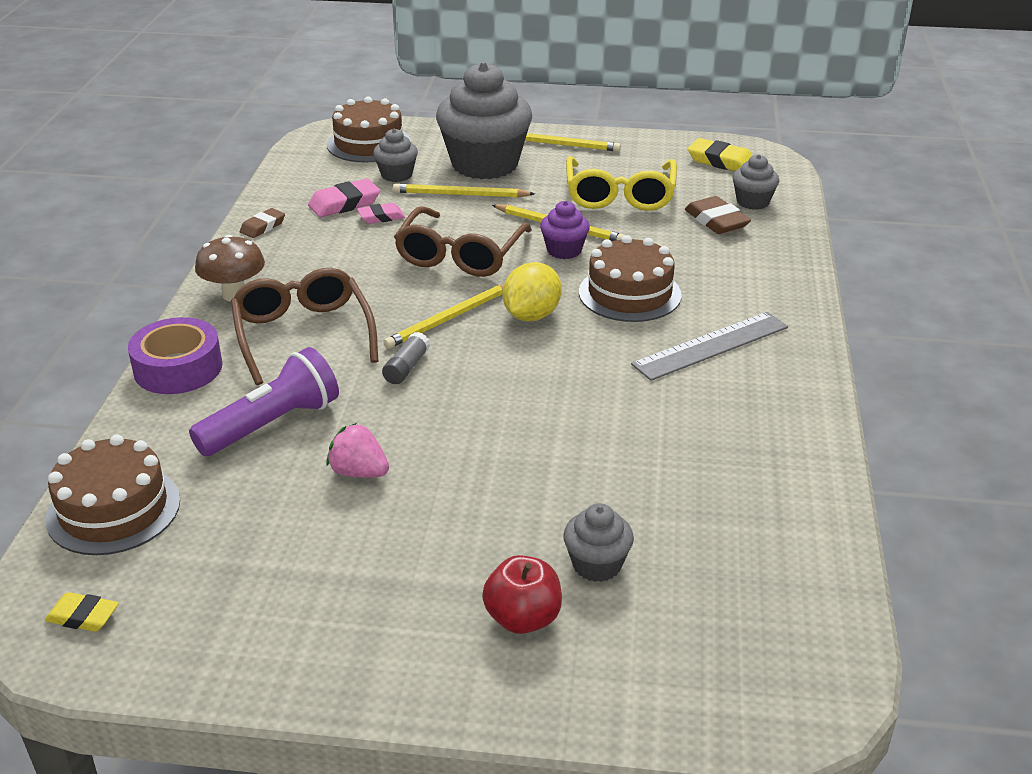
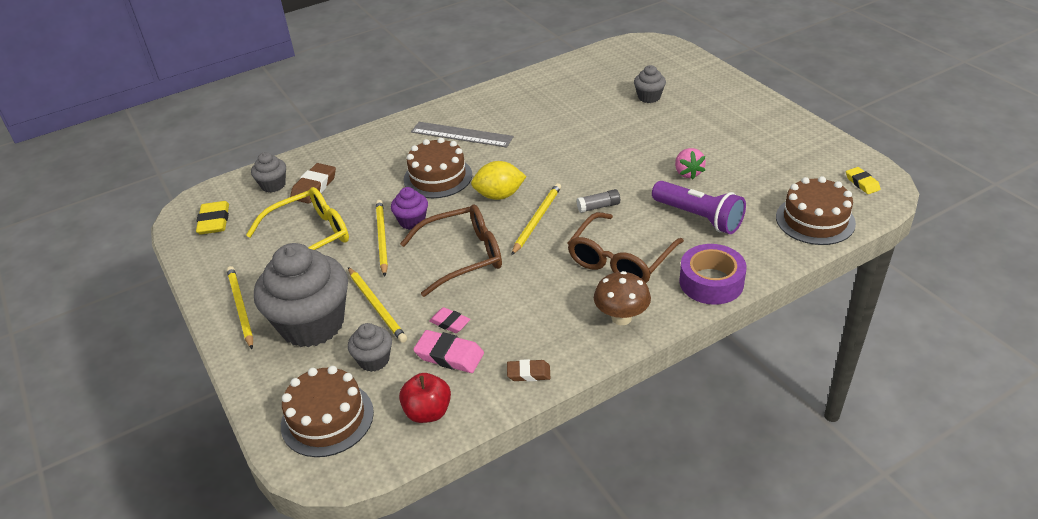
camera: 125 degrees left, 5 degrees up
(272, 424) = (699, 217): purple flashlight -> purple flashlight turned 150 degrees counterclockwise
(449, 318) = (537, 220): yellow pencil -> yellow pencil turned 75 degrees counterclockwise
(523, 618) = (697, 98): red apple -> red apple (428, 412)

